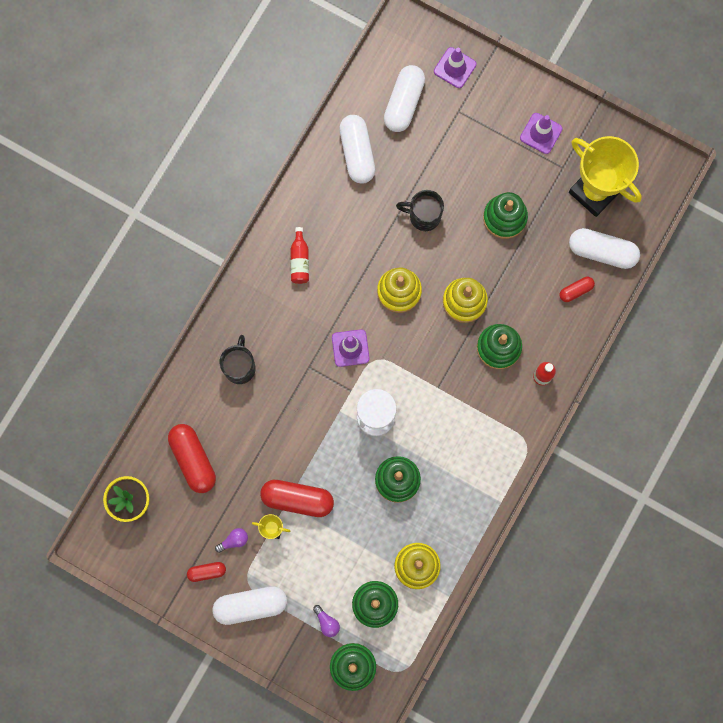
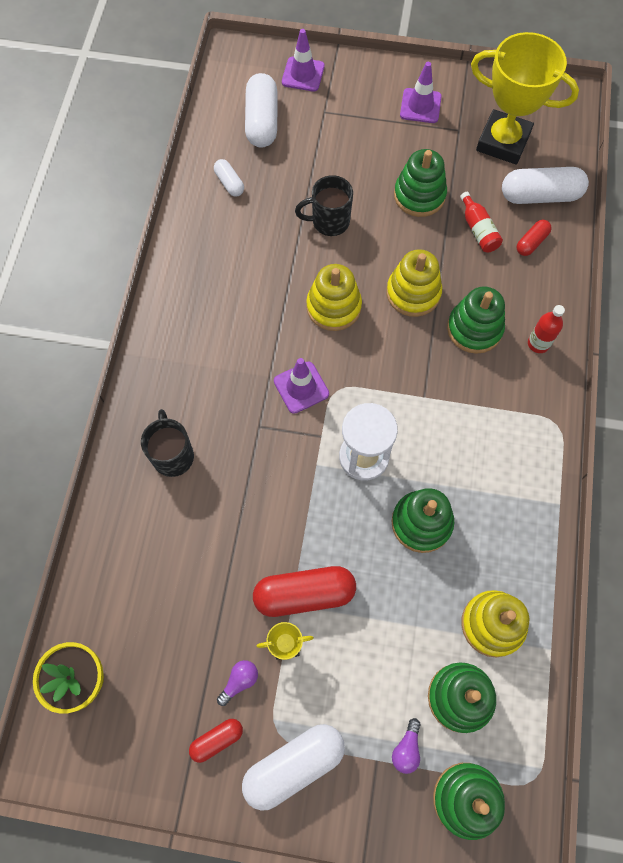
camera: 20 degrees left, 10 degrees down
(193, 460) = (149, 592): red capsule -> none
(300, 260) = (204, 311): red bottle -> red bottle (478, 230)
(327, 622) = (406, 748): purple light bulb -> purple light bulb turned 75 degrees clockwise
(357, 153) = (229, 183): white capsule -> white capsule, size x0.53

